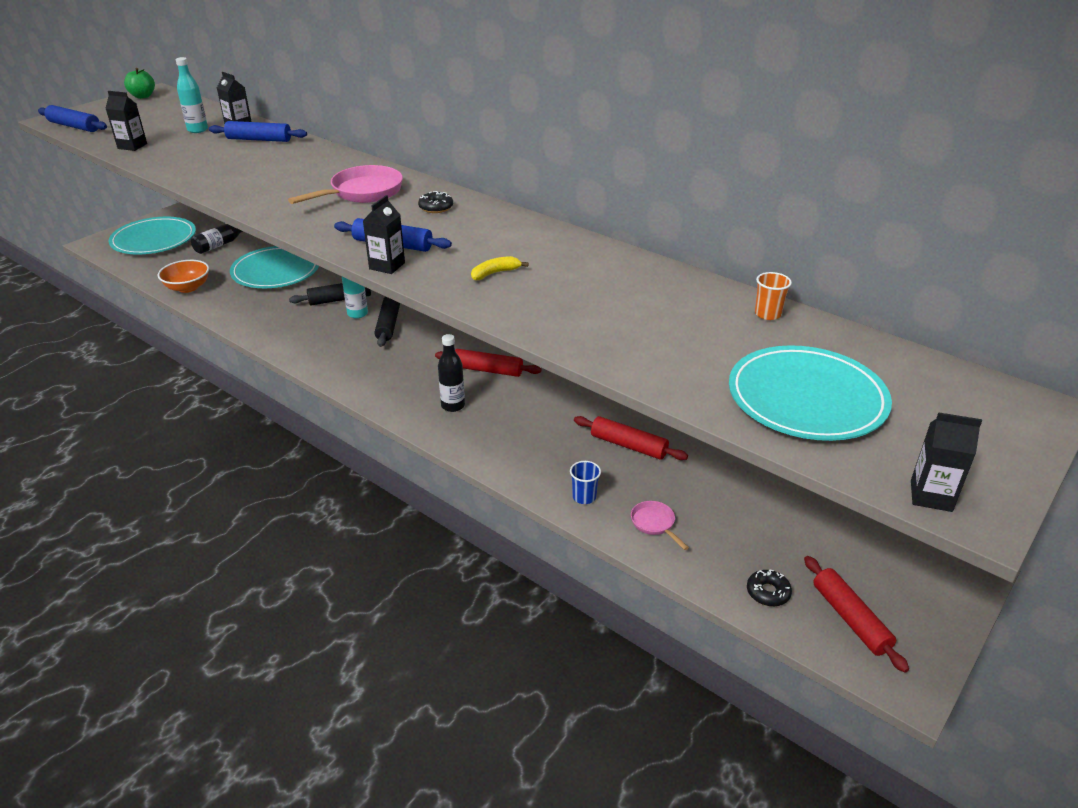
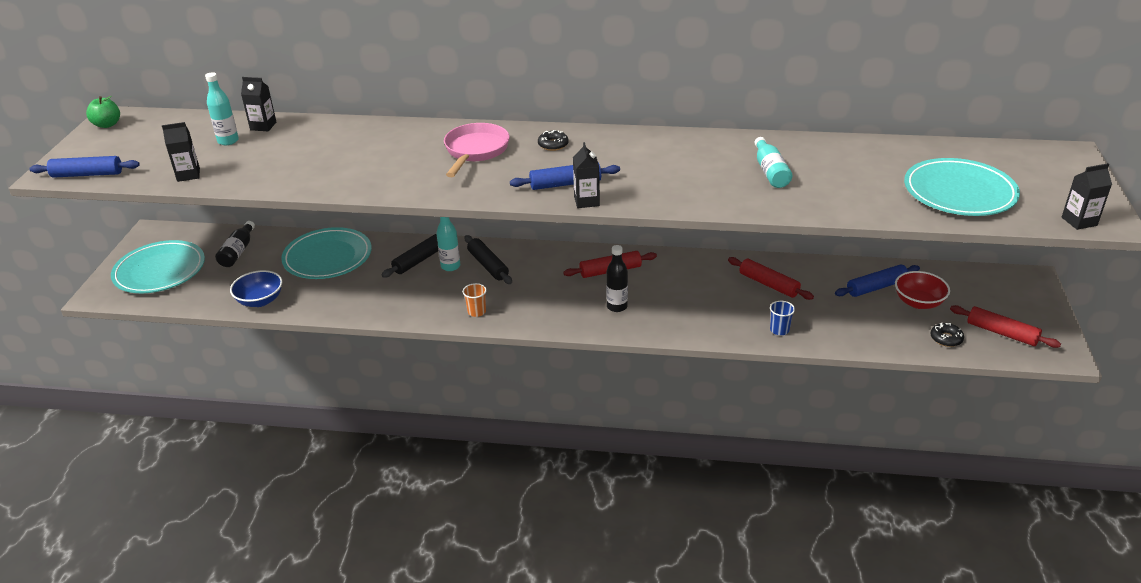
camera: 30 degrees left, 0 degrees up
(188, 287) = (260, 300): orange bowl -> blue bowl
(259, 139) = (305, 133): blue rolling pin -> blue rolling pin (876, 287)
(495, 273) = (671, 180): yellow banana -> none
(609, 299) = (770, 171): none -> turquoise bottle
(628, 445) = (769, 284): red rolling pin -> red rolling pin turned 45 degrees clockwise
(654, 524) = (841, 327): pink pan -> none
(767, 314) = (874, 148): orange cup -> orange cup (476, 312)
(781, 536) = (918, 302): none -> red bowl

